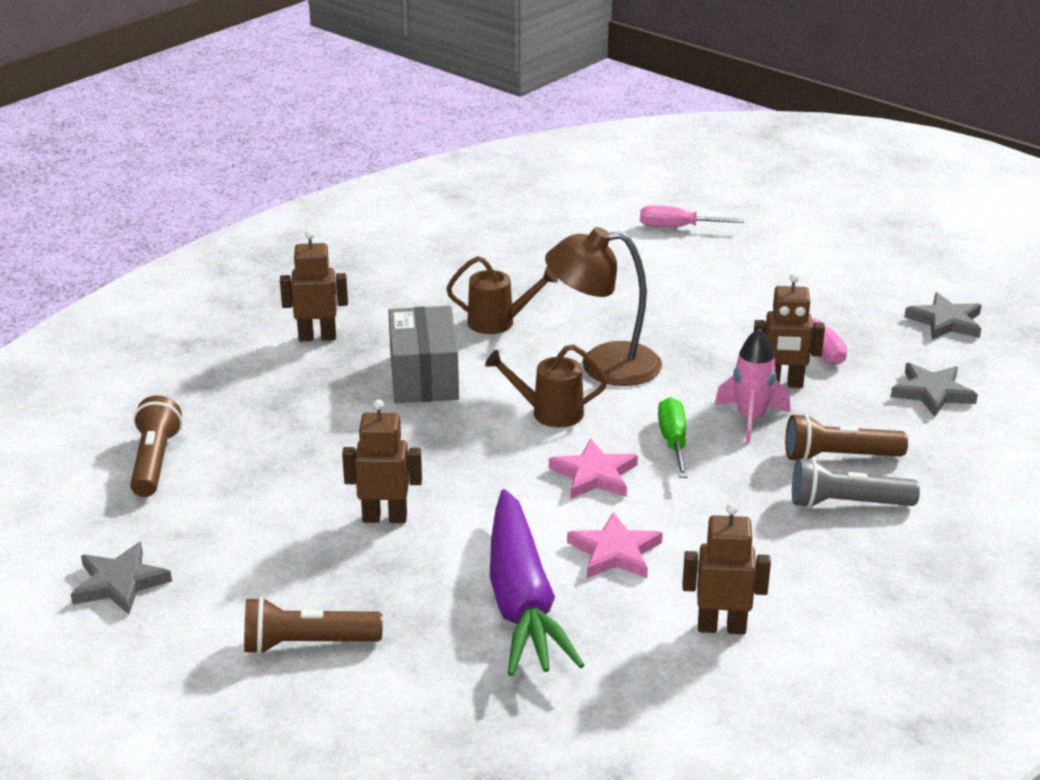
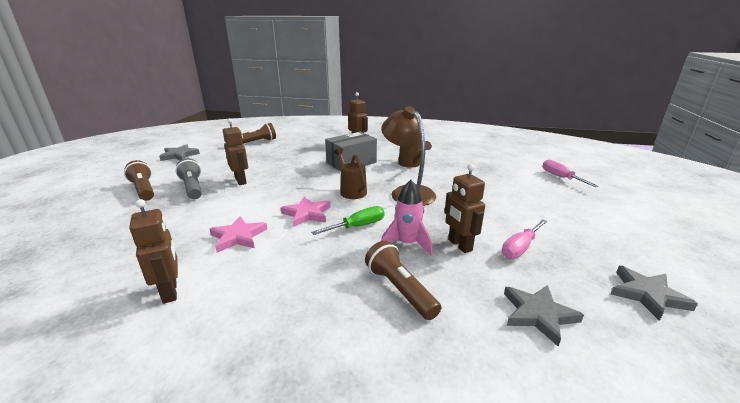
camera: 60 degrees right, 5 degrees down
(522, 601) = (184, 224): purple carrot -> none
(847, 503) = (344, 309): grey flashlight -> grey flashlight (193, 188)

